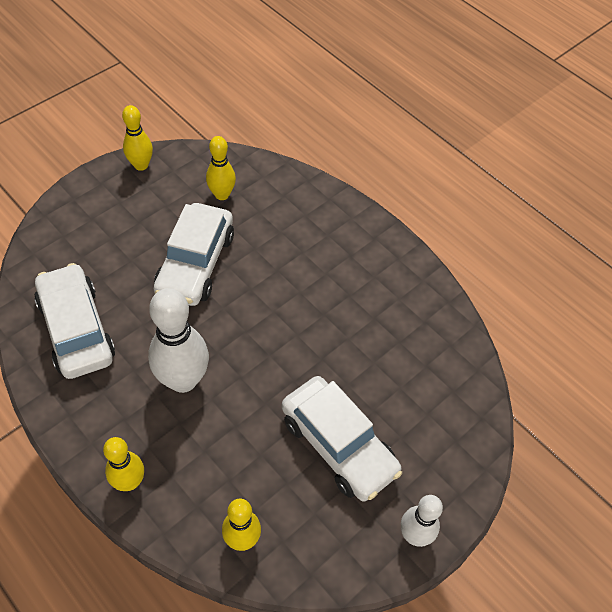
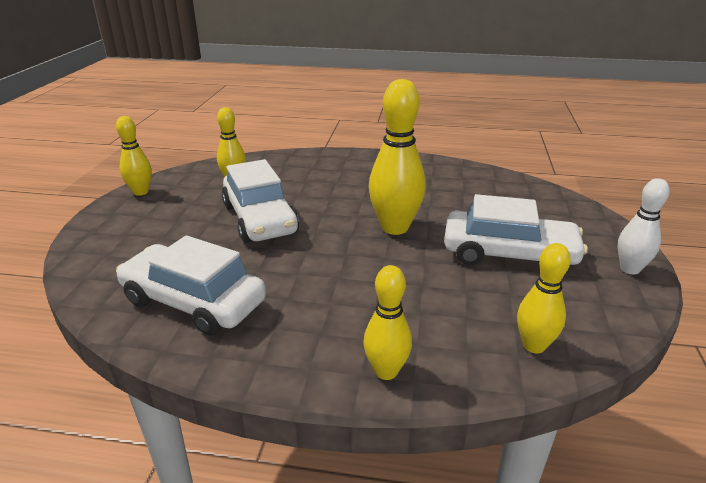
camera: 35 degrees left, 25 degrees down
(183, 380) = (340, 282): white bowling pin -> none
(286, 347) = (395, 227): none -> yellow bowling pin

